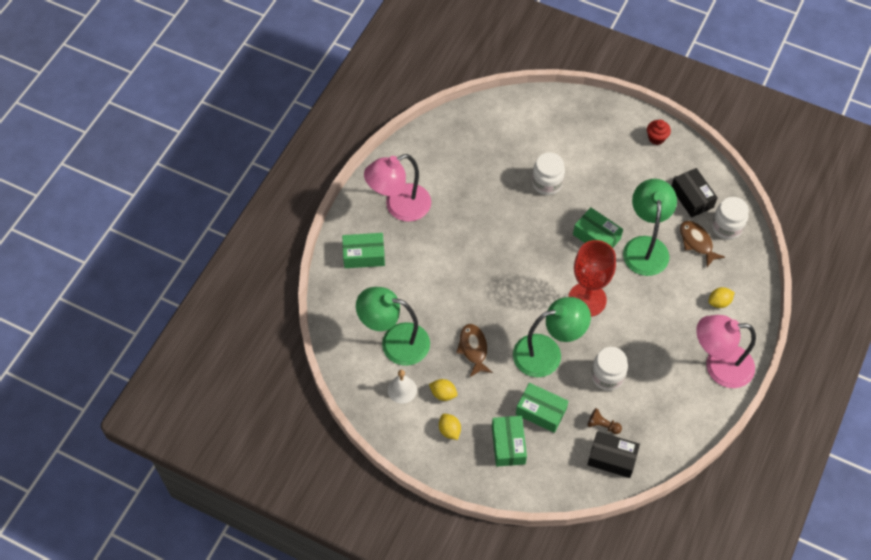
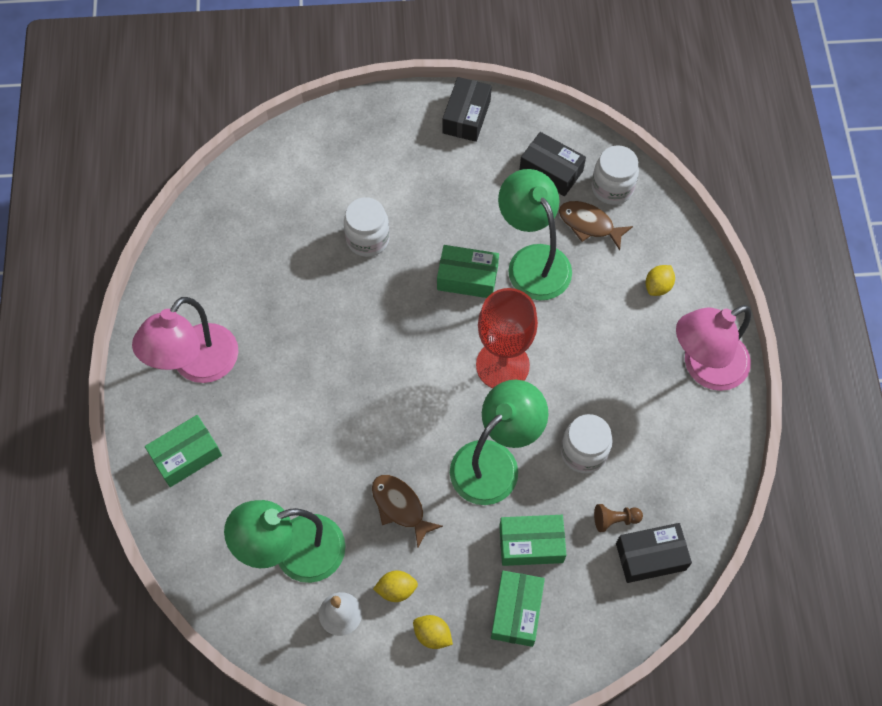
camera: 30 degrees left, 5 degrees up
(508, 445) = (516, 611): green box -> green box turned 45 degrees clockwise
(656, 138) = (466, 116): red cupcake -> black box

